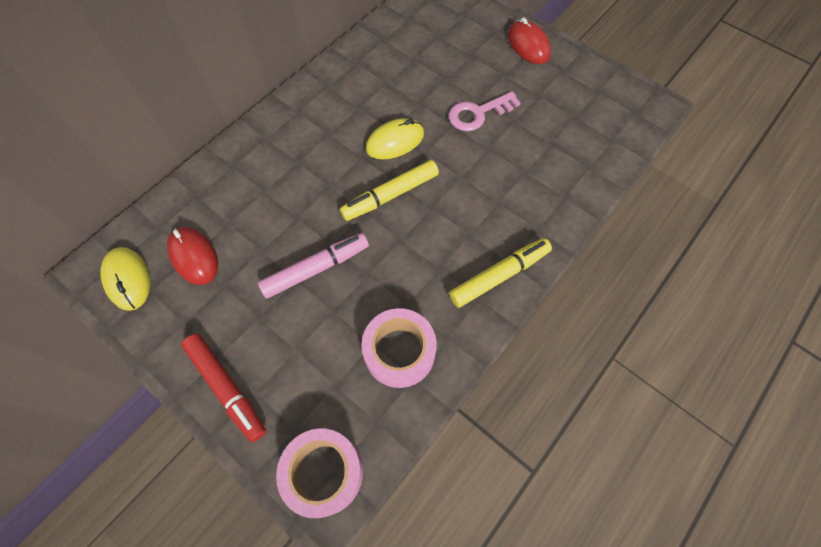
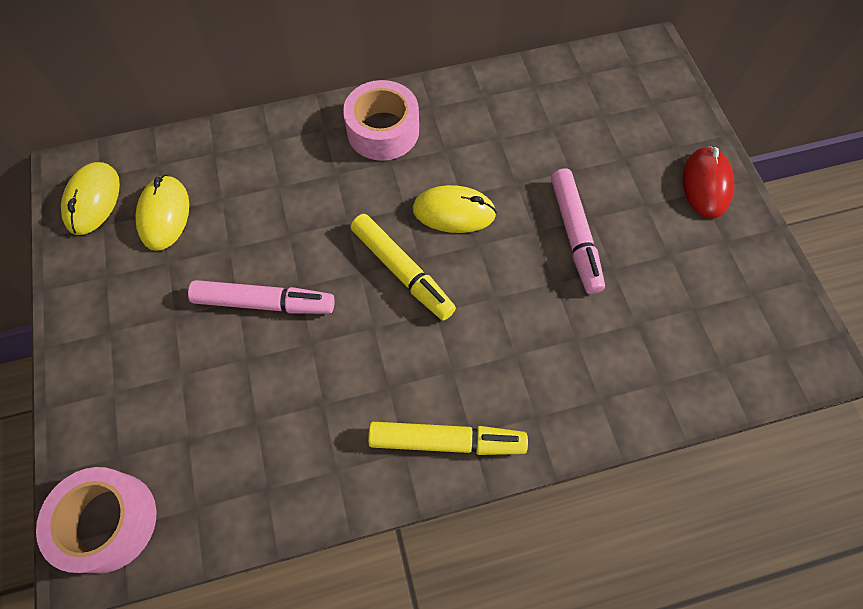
camera: 35 degrees right, 0 degrees up
(194, 257) = (164, 215): red mouse -> yellow mouse
(226, 387) = (92, 368): red marker -> none
(391, 195) = (402, 271): yellow marker -> yellow marker turned 135 degrees counterclockwise
(399, 352) = (275, 451): pink tape -> pink tape (383, 130)
(478, 114) = (574, 234): pink key -> pink marker

